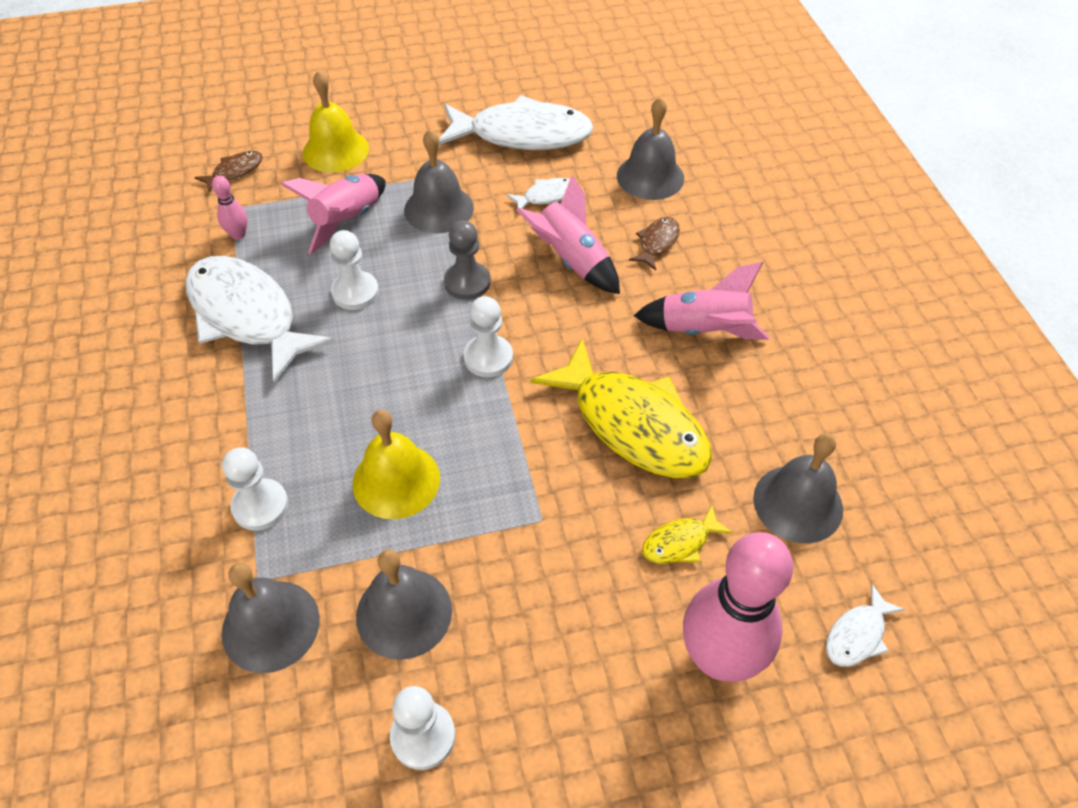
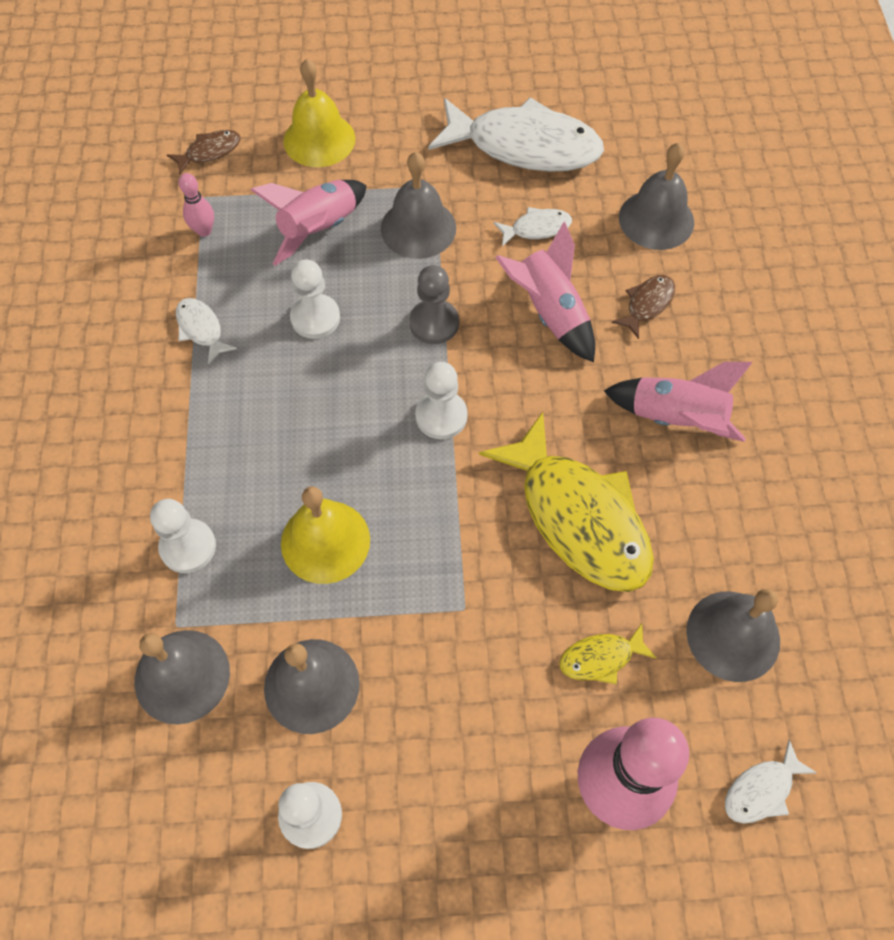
camera: 10 degrees right, 10 degrees up
(247, 316) = (201, 329): white fish -> white fish, size x0.43

